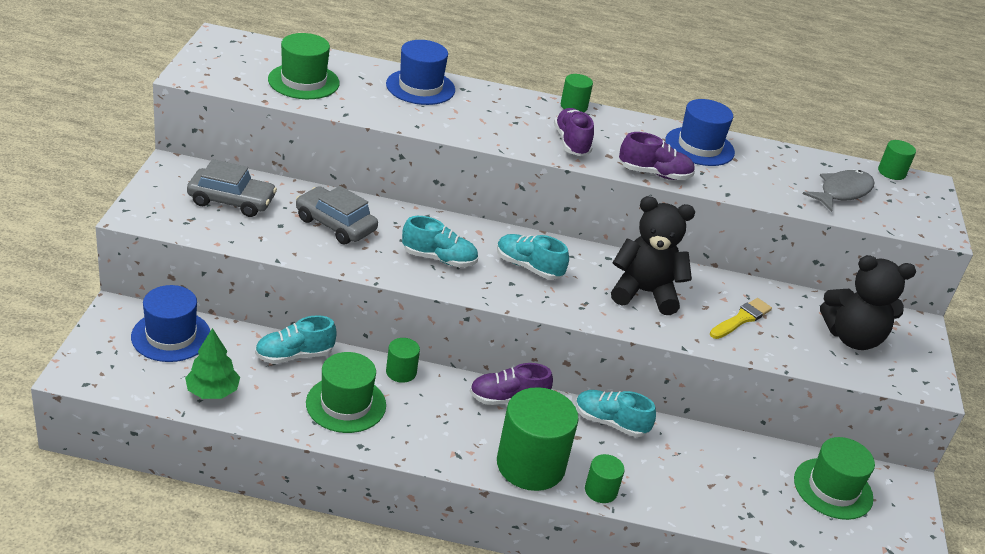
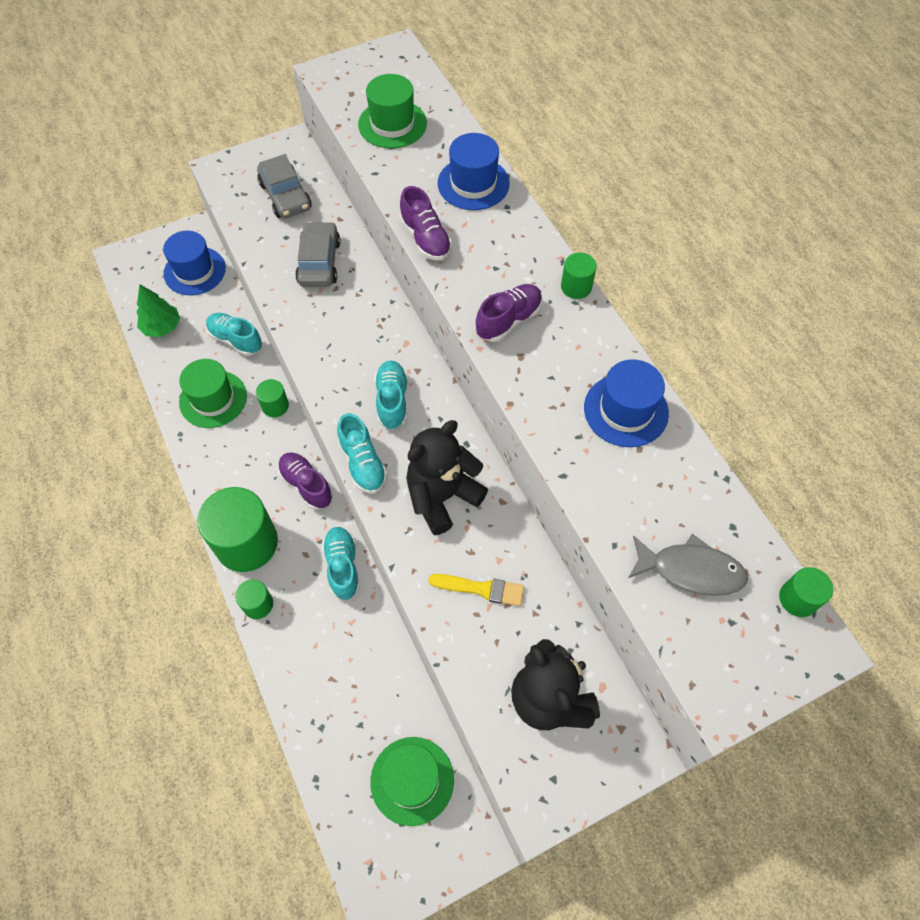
camera: 60 degrees right, 25 degrees up
(439, 259) = (342, 343): turquoise shoe -> turquoise shoe (363, 463)
(644, 293) = (442, 496): black teddy bear -> black teddy bear turned 105 degrees counterclockwise
(654, 174) = (529, 403): purple shoe -> purple shoe (425, 239)

